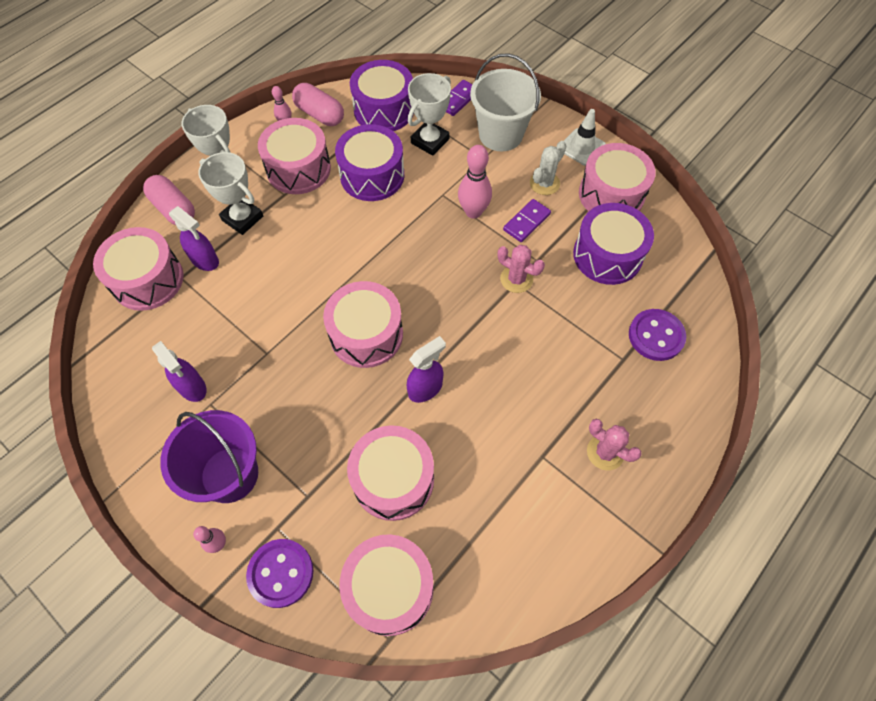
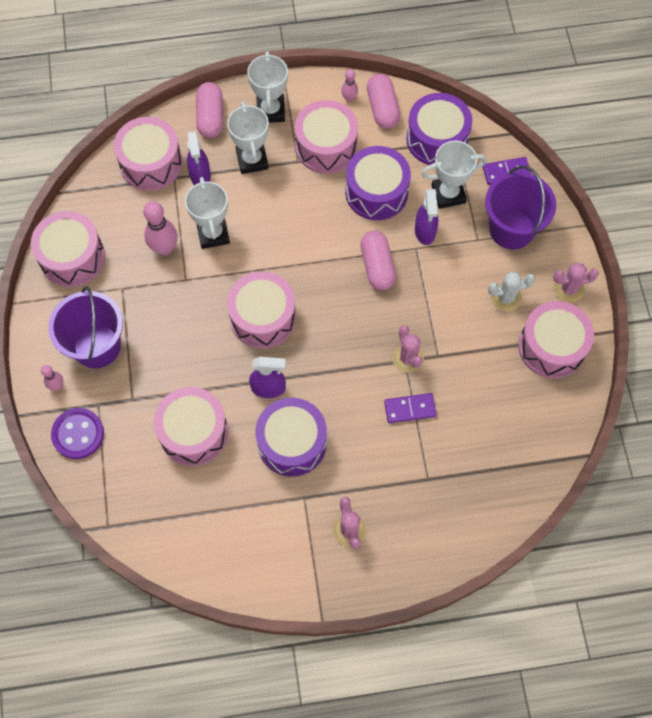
camera: 40 degrees right, 5 degrees up
(192, 387) = (120, 267): purple spray bottle -> purple spray bottle (425, 231)
(259, 298) = (213, 234): none -> white trophy
(389, 588) = (133, 497): pink drum -> pink drum (72, 257)
(425, 228) = (377, 266): none -> pink capsule
(473, 212) = (426, 280): pink bowling pin -> pink bowling pin (164, 248)
(500, 134) = (511, 229): white bucket -> purple bucket
(526, 222) = (460, 319): purple domino -> purple domino (410, 409)
(582, 147) = (568, 289): white traffic cone -> pink cactus
(607, 255) = (497, 393): purple drum -> purple drum (292, 443)
(656, 336) = (470, 482): purple button -> none

